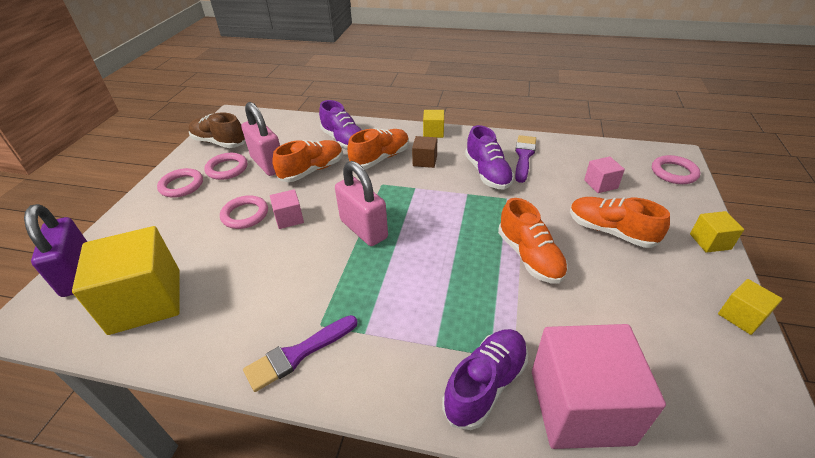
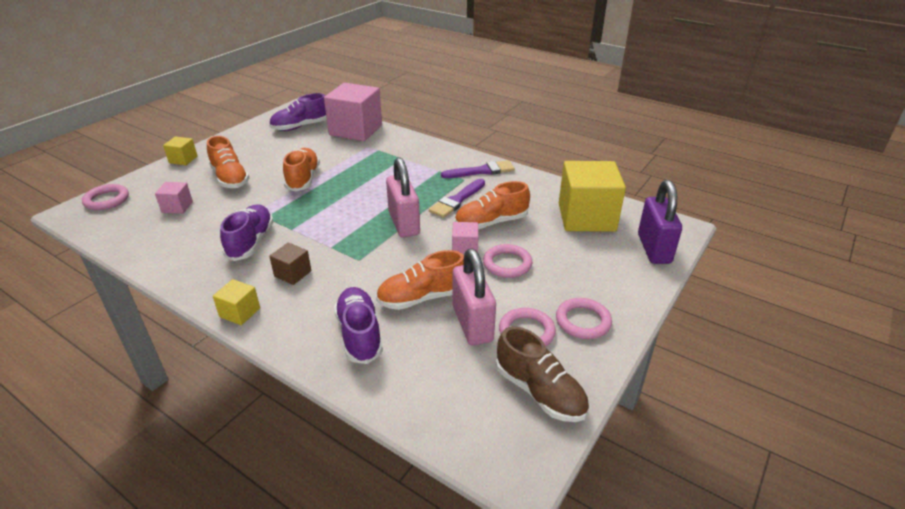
camera: 160 degrees left, 5 degrees down
(380, 158) = (336, 291): orange shoe -> orange shoe (491, 222)
(485, 384) = (390, 143): purple shoe -> purple shoe (301, 127)
(524, 156) = (193, 249): purple brush -> purple brush (457, 200)
(741, 316) = (236, 134): yellow cube -> none

